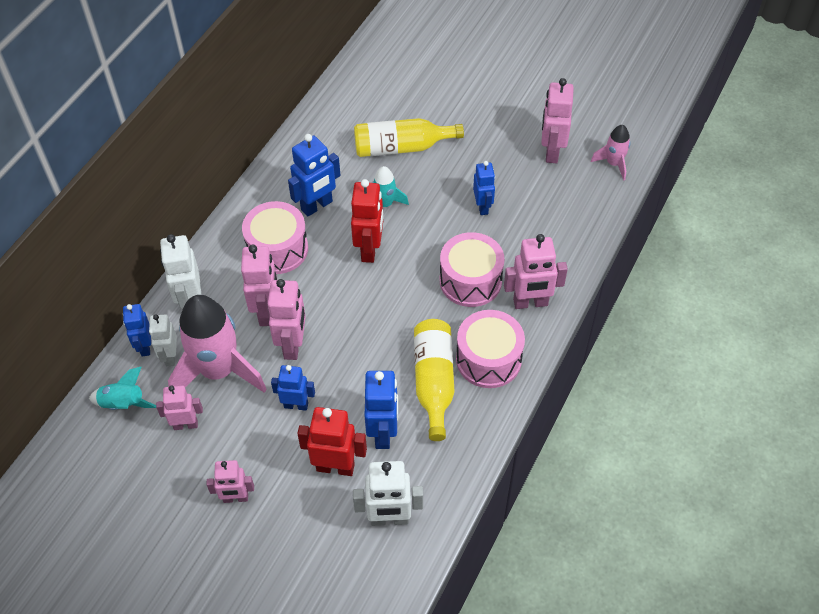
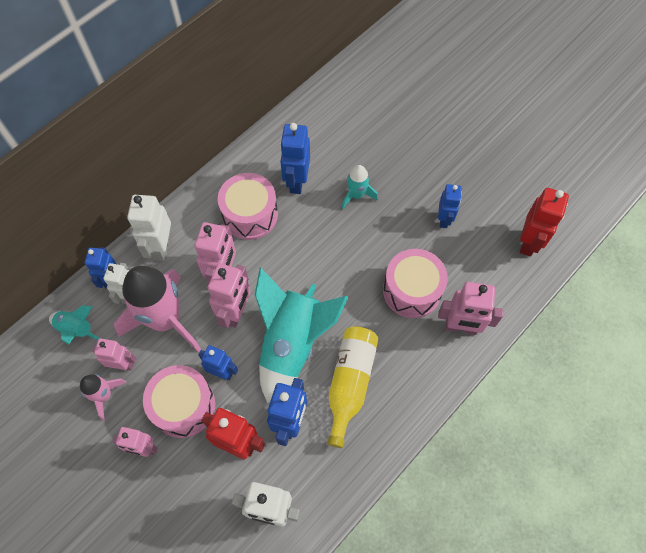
camera: 15 degrees right, 10 degrees up
(317, 206) = (296, 181): blue robot -> blue robot turned 120 degrees clockwise
(361, 360) = (292, 343): none -> turquoise rocket
(369, 249) = (330, 236): red robot -> red robot (529, 242)
(402, 147) = (387, 142): yellow bottle -> none
(488, 359) = (406, 374): pink drum -> pink drum (184, 406)
(551, 152) = (523, 179): pink robot -> none
(613, 163) = (578, 205): pink rocket -> pink rocket (104, 395)

